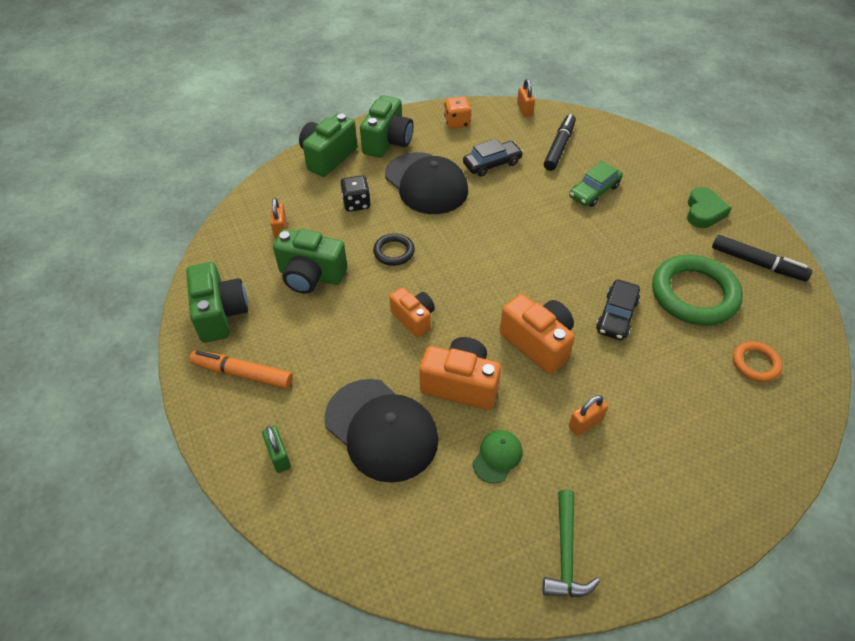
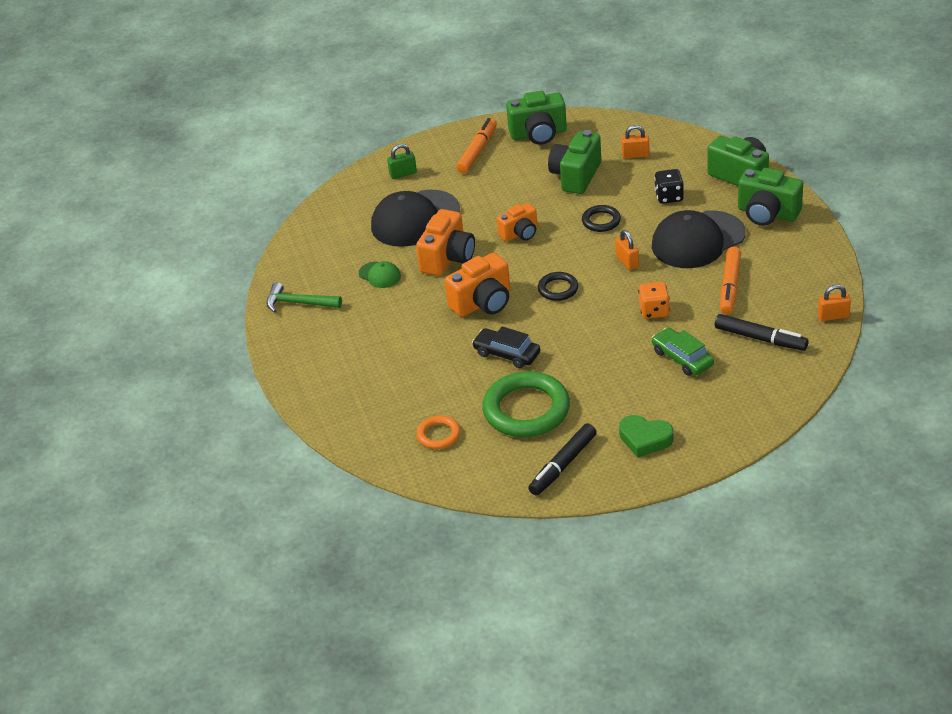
camera: 100 degrees right, 10 degrees down
(457, 122) = (805, 263): orange dice -> orange dice (654, 311)
(492, 164) = (730, 286): black car -> orange marker
(507, 280) = (558, 289): none -> black ring
(585, 423) = (399, 323): orange padlock -> orange padlock (627, 262)

